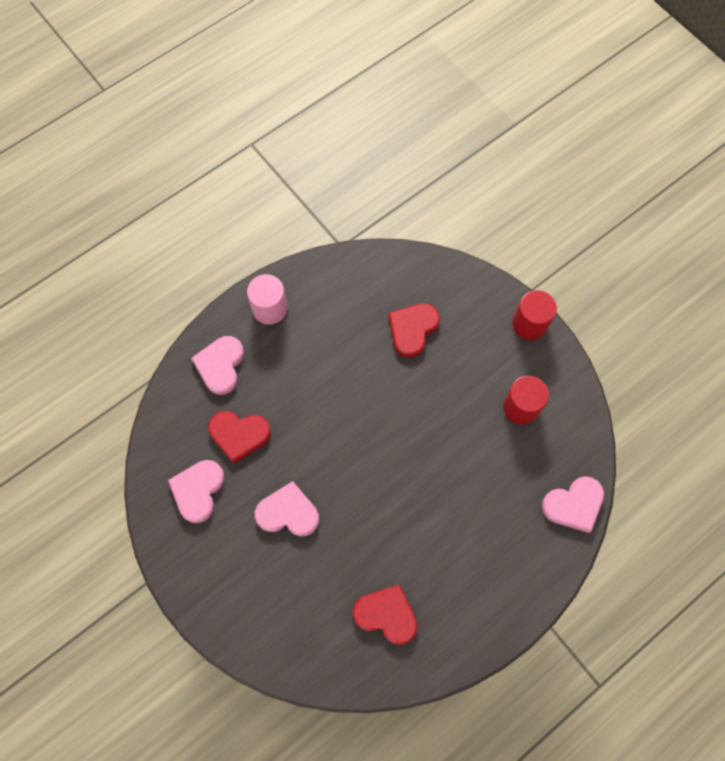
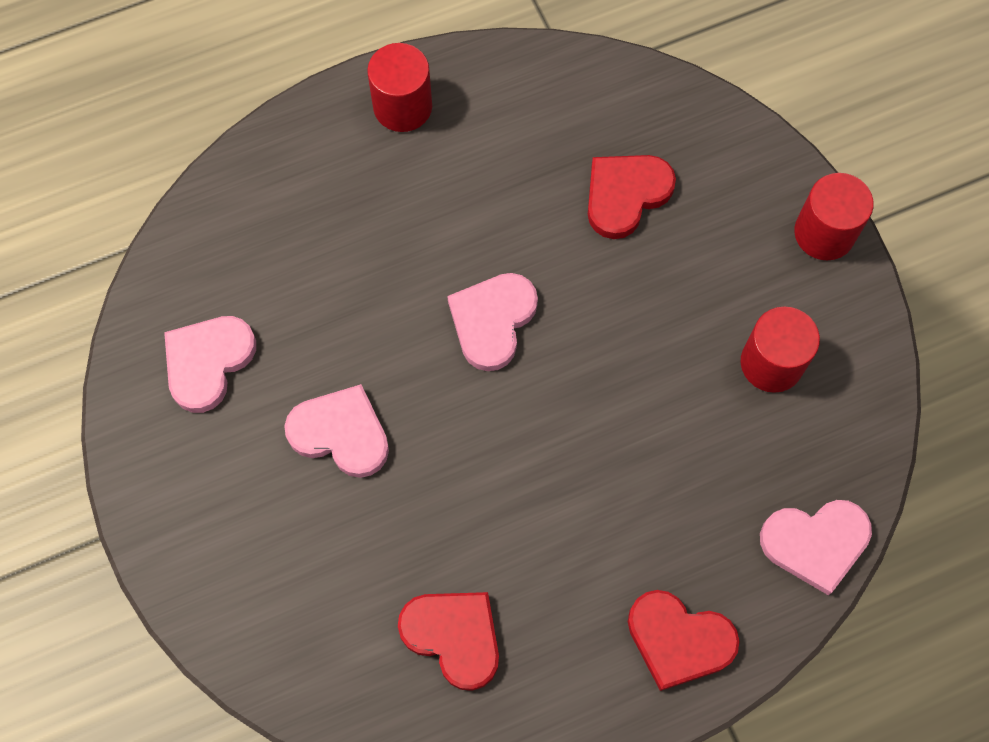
camera: 15 degrees right, 0 degrees up
(220, 365) = (298, 177): pink heart -> pink heart (492, 321)
(239, 435) = (297, 292): red heart -> red heart (679, 640)
(270, 308) = (402, 106): pink cylinder -> red cylinder

